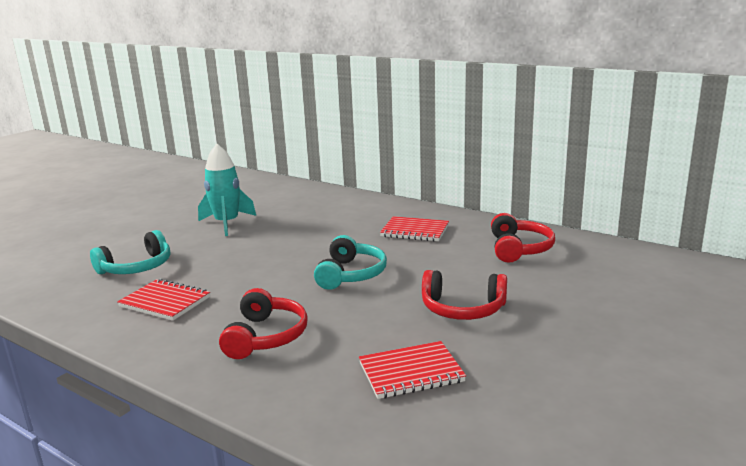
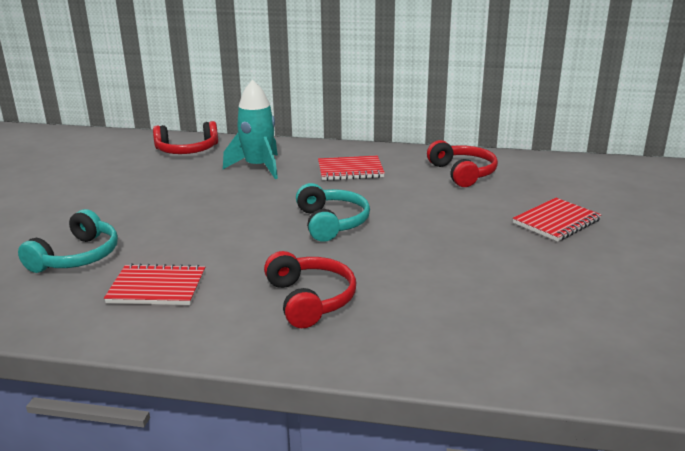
camera: 25 degrees left, 5 degrees up
(227, 223) = (136, 191): turquoise rocket -> turquoise rocket (258, 167)
(411, 372) = (482, 302): red notebook -> red notebook (556, 222)
(462, 309) = (468, 236): red headphones -> red headphones (187, 150)

